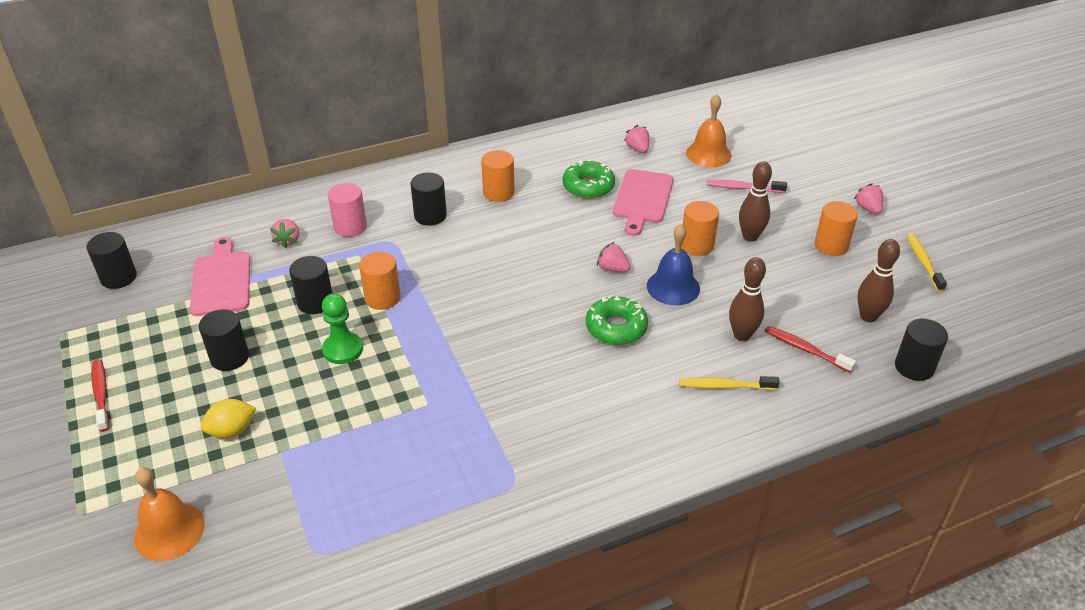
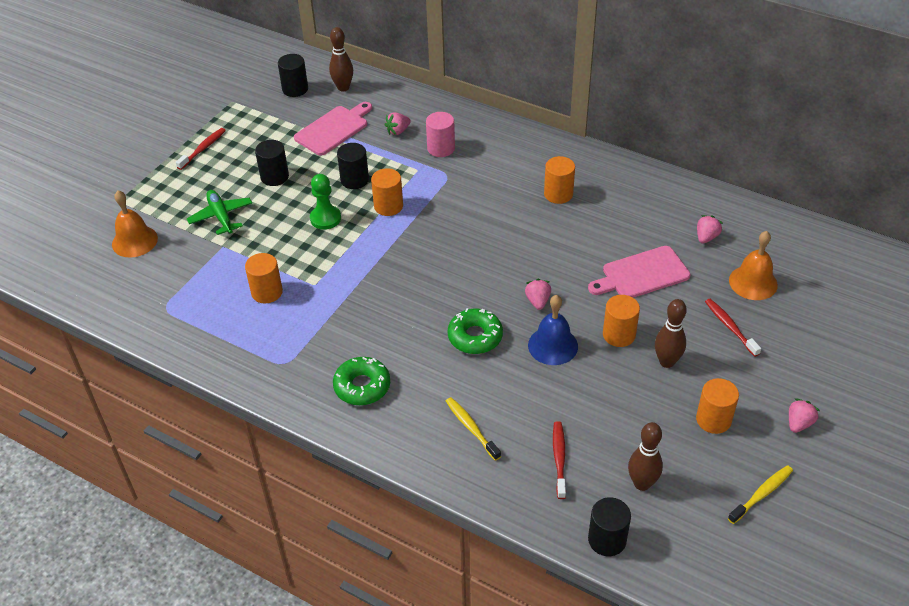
camera: 55 degrees right, 5 degrees up
(232, 431) = (221, 216): yellow lemon -> green plane
(395, 447) = (267, 292): none -> orange cylinder
(430, 216) = (493, 177): black cylinder -> none
(588, 186) = (622, 236): green donut -> green donut (362, 386)
(742, 335) = (537, 412): brown bowling pin -> brown bowling pin (343, 88)
(743, 188) = (730, 327): pink toothbrush -> red toothbrush

